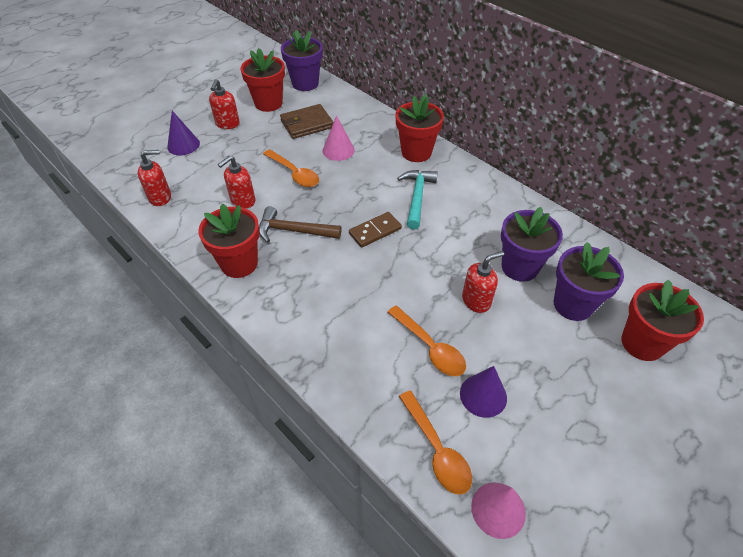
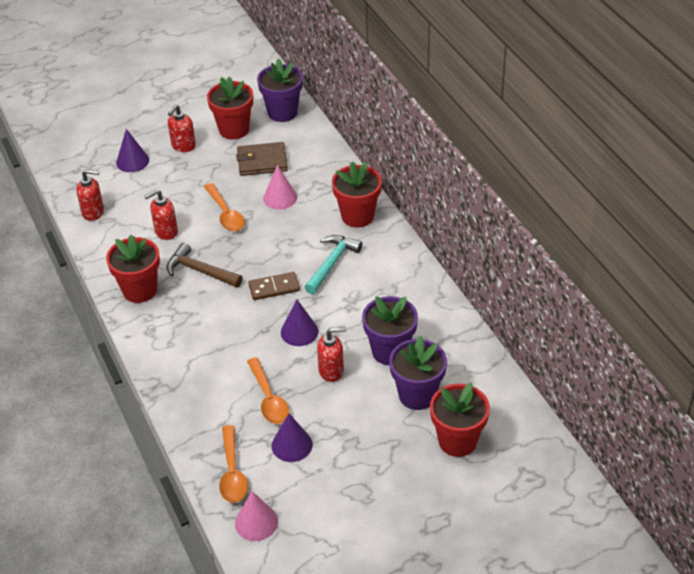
camera: 20 degrees right, 5 degrees down
(422, 268) = (299, 331): none -> purple cone

